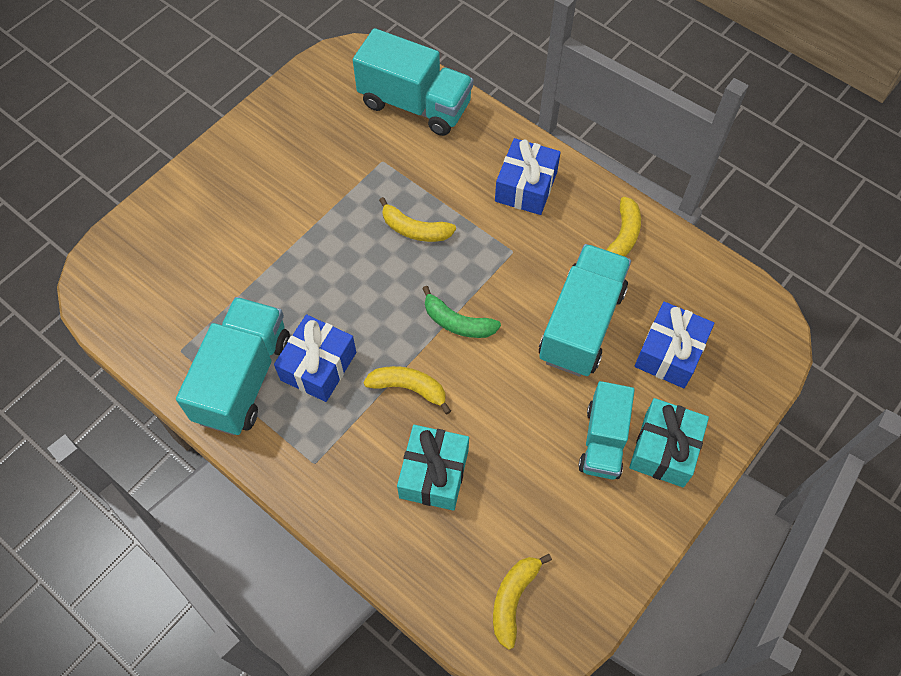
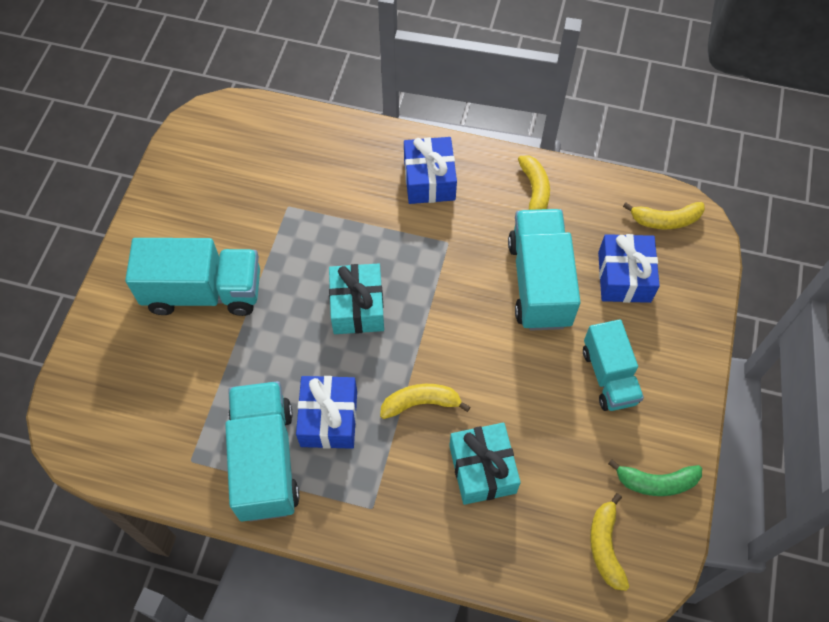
camera: 25 degrees left, 0 degrees up
(415, 104) = (290, 142): turquoise truck -> turquoise truck (204, 292)
(415, 229) = (351, 257): yellow banana -> yellow banana (665, 220)
(457, 322) = (433, 326): green banana -> green banana (656, 482)
(664, 449) = (661, 361): turquoise gift -> turquoise gift (357, 307)

